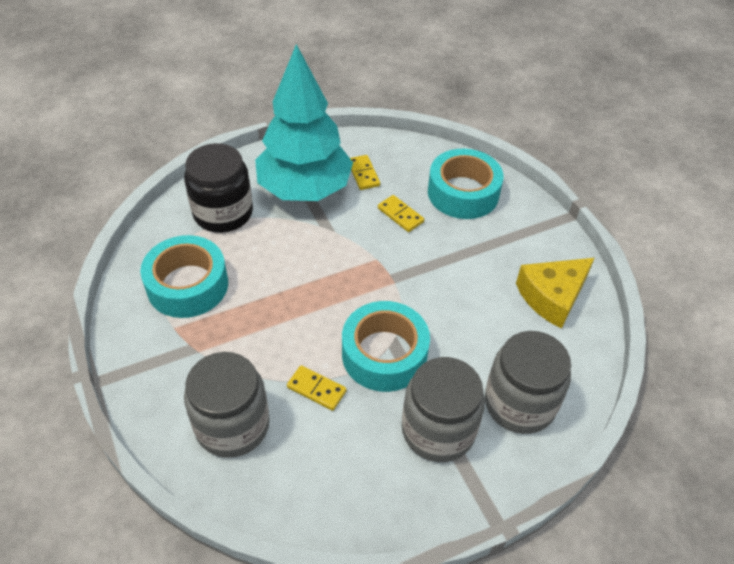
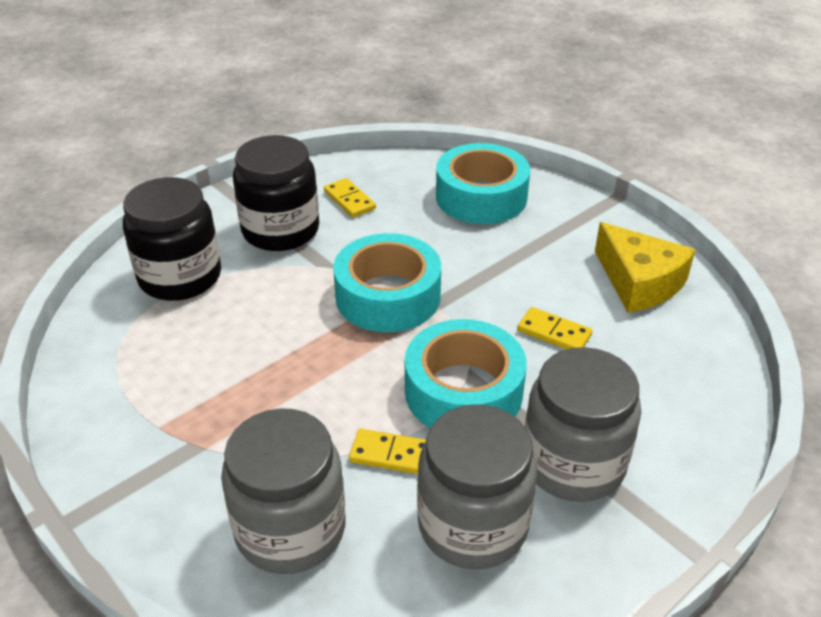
camera: 15 degrees left, 10 degrees down
(187, 285) = (160, 370): turquoise tape -> turquoise tape (388, 296)
(305, 189) = (280, 230): turquoise tree -> black jar
(400, 215) = (415, 234): yellow domino -> yellow domino (554, 333)
(519, 403) = (659, 407): grey jar -> grey jar (472, 525)
(552, 297) = (639, 282): yellow cheese -> yellow cheese turned 75 degrees counterclockwise

